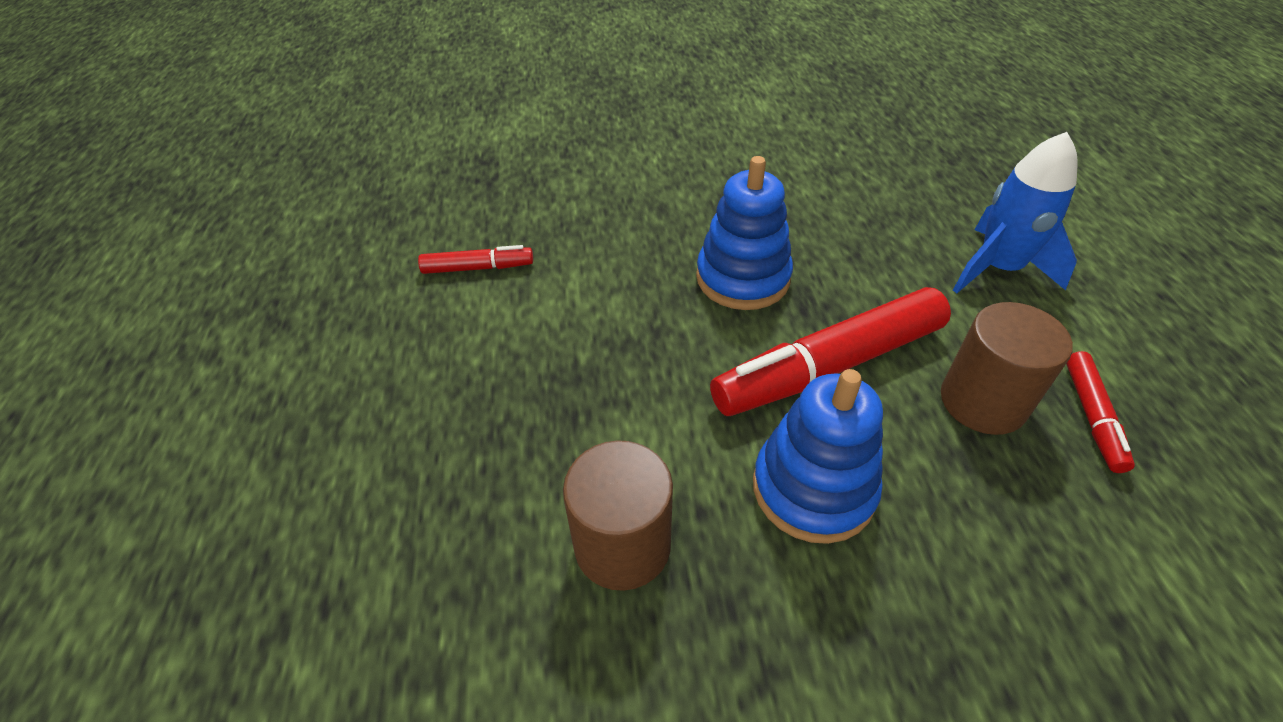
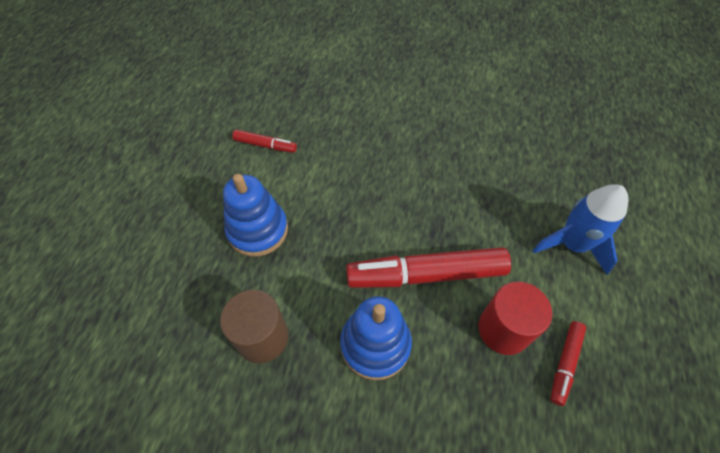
camera: 20 degrees right, 10 degrees up
(742, 278) = (408, 200): blue stacking toy -> blue stacking toy (258, 230)
(982, 402) = (503, 329): brown cylinder -> red cylinder

